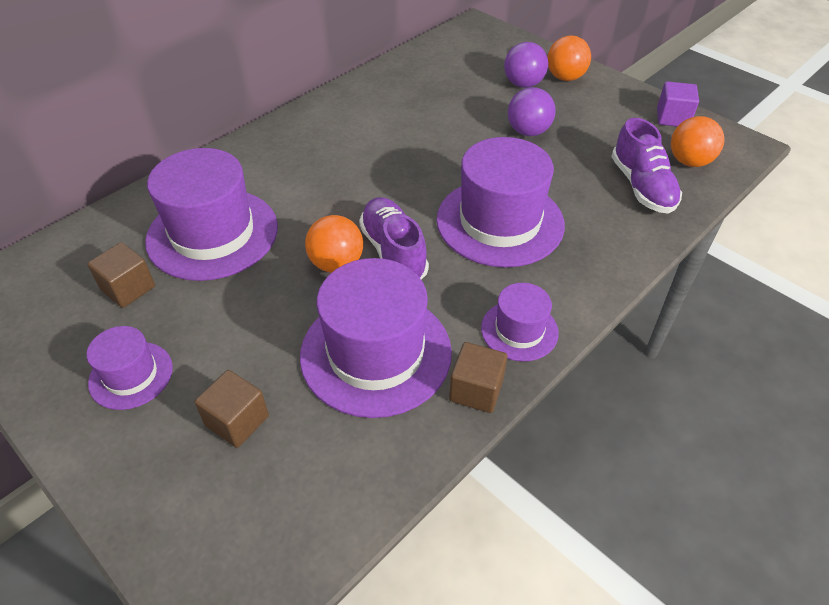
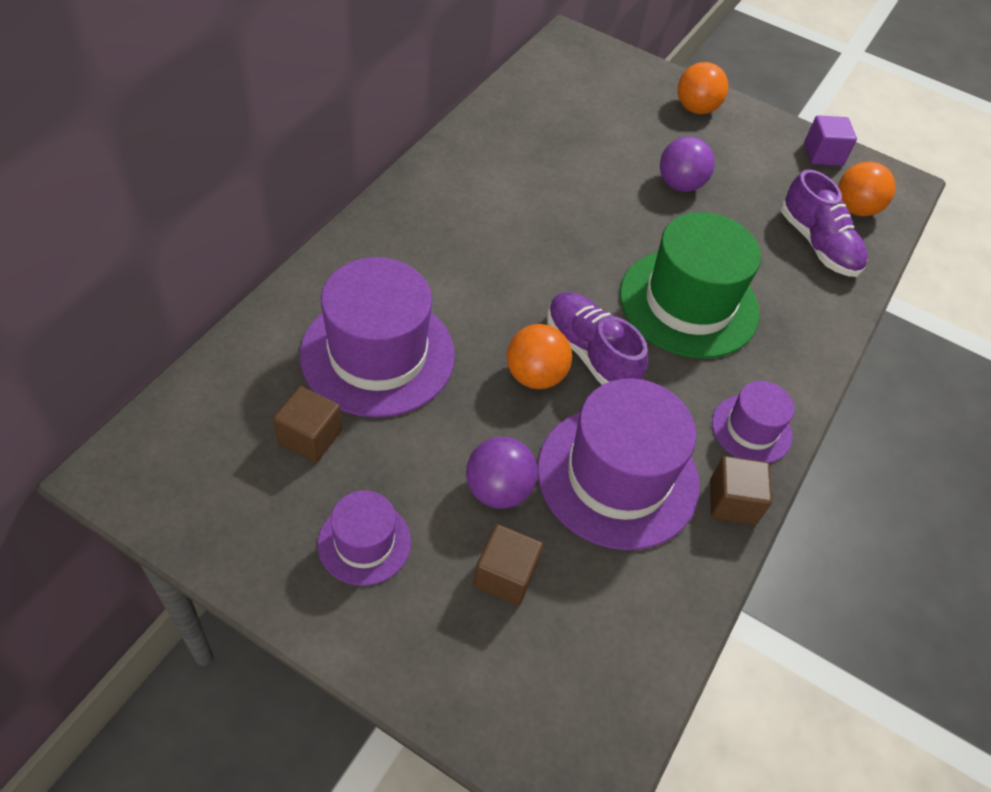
camera: 20 degrees left, 5 degrees up
(500, 222) = (689, 303): purple hat -> green hat
(523, 84) = (653, 121): purple ball -> purple ball (498, 490)

